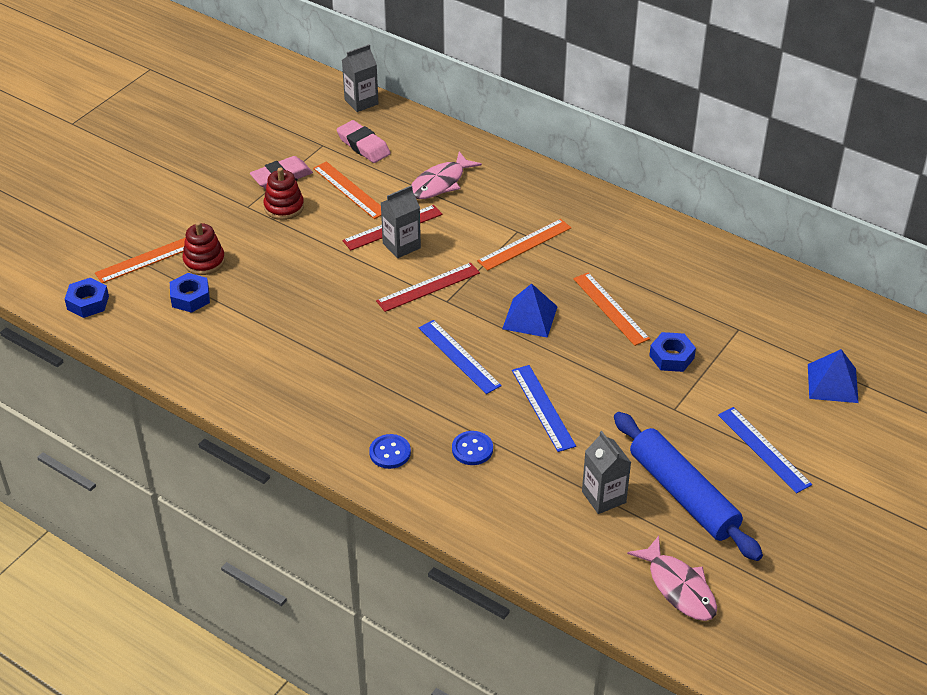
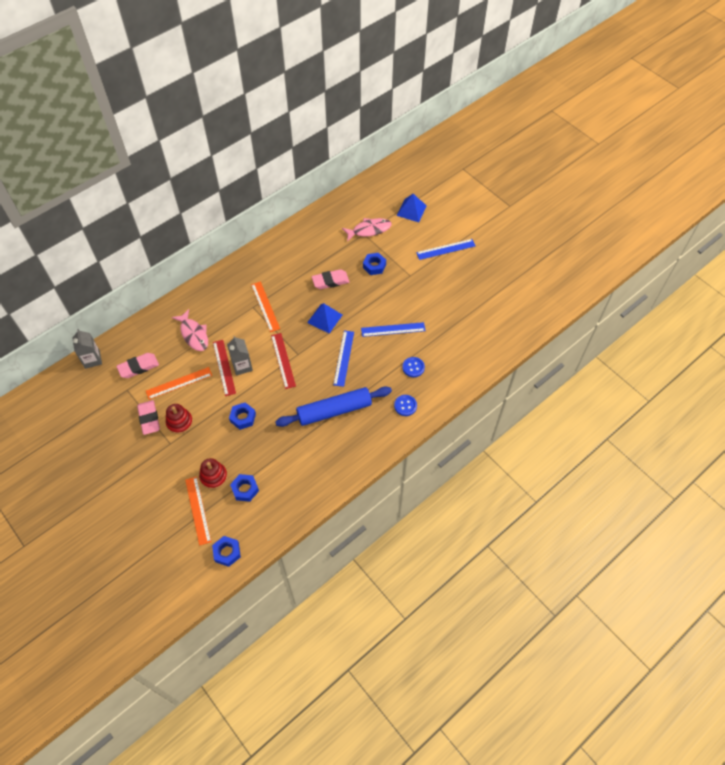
camera: 75 degrees left, 15 degrees up
(310, 267) = (243, 418): none -> blue nut
(459, 356) = (343, 358): blue ruler -> blue ruler turned 60 degrees counterclockwise
(604, 497) = (459, 320): grey carton -> none
(611, 308) = (330, 281): orange ruler -> pink eraser
(678, 587) = (520, 306): pink fish -> pink fish (369, 230)
(683, 494) = (465, 288): blue rolling pin -> blue rolling pin (334, 411)

